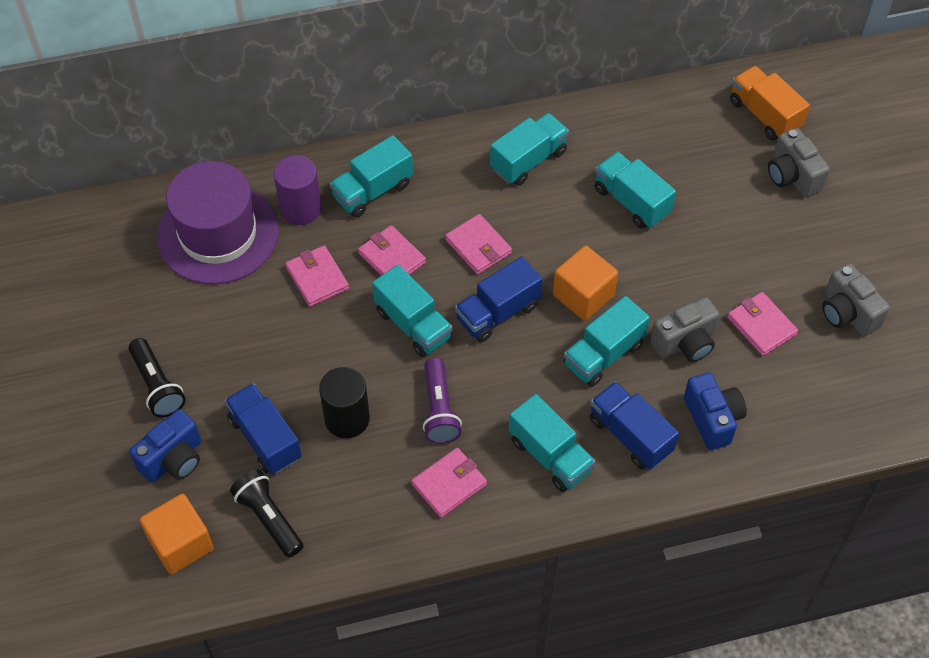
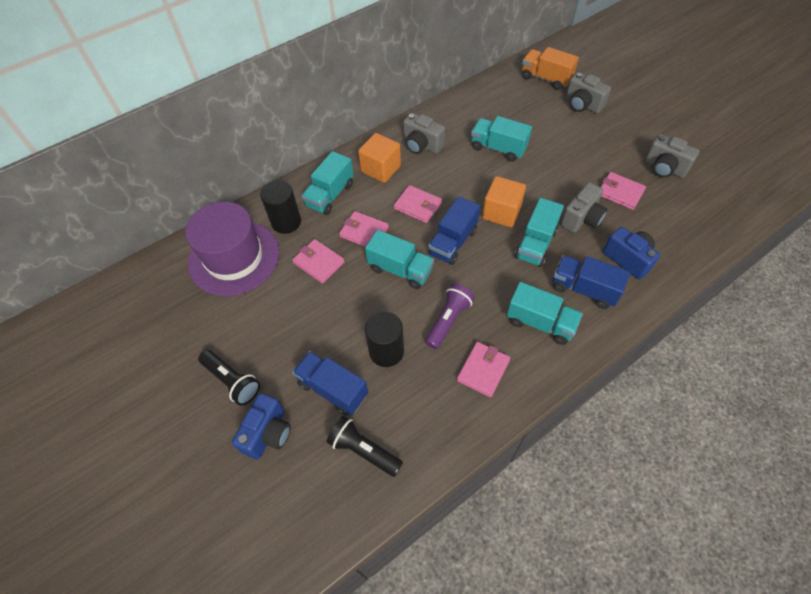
camera: 20 degrees left, 0 degrees up
(181, 544) = (303, 500): orange cube -> orange cube (381, 169)
(301, 208) = (286, 222): purple cylinder -> black cylinder
(439, 410) = (448, 320): purple flashlight -> purple flashlight turned 120 degrees counterclockwise
(528, 160) = (421, 145): turquoise truck -> grey camera

